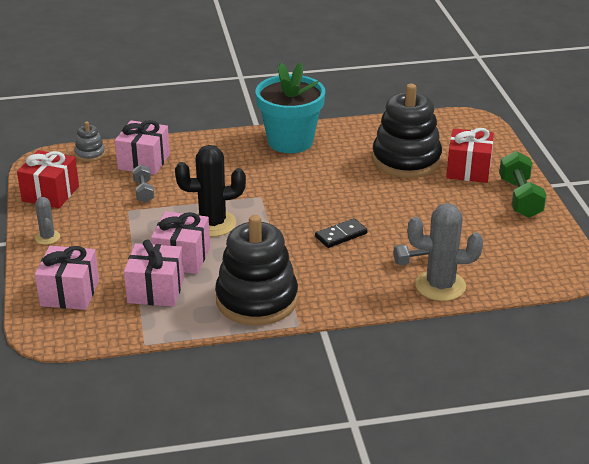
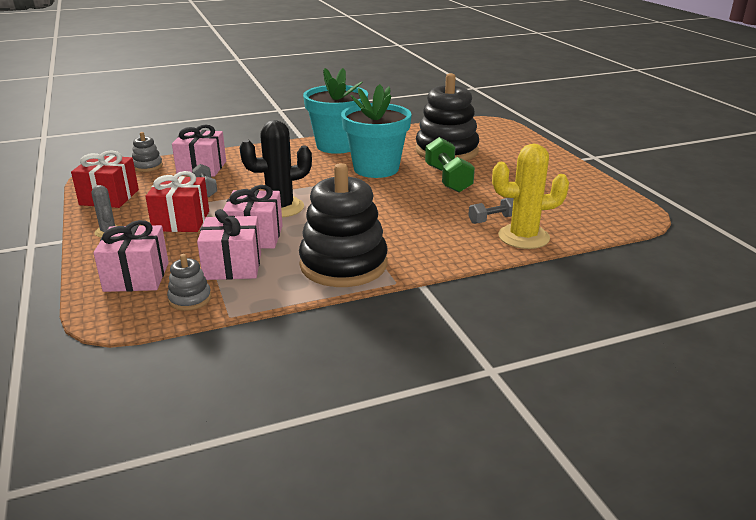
camera: 10 degrees left, 5 degrees down
(113, 322) = (190, 299): none -> grey stacking toy
(322, 179) = (376, 169): none -> turquoise flower pot
(341, 235) = (409, 206): black domino -> none
(440, 286) = (523, 237): grey cactus -> yellow cactus
(468, 170) = (504, 153): red gift -> red gift (181, 221)
(520, 198) = (560, 168): green dumbbell -> green dumbbell (448, 179)

